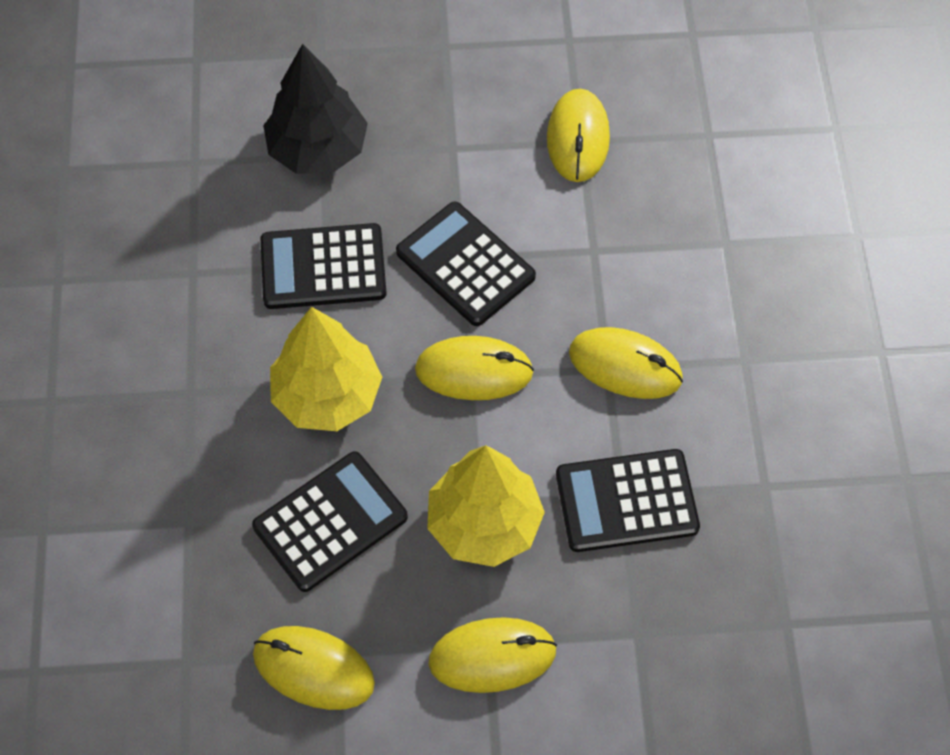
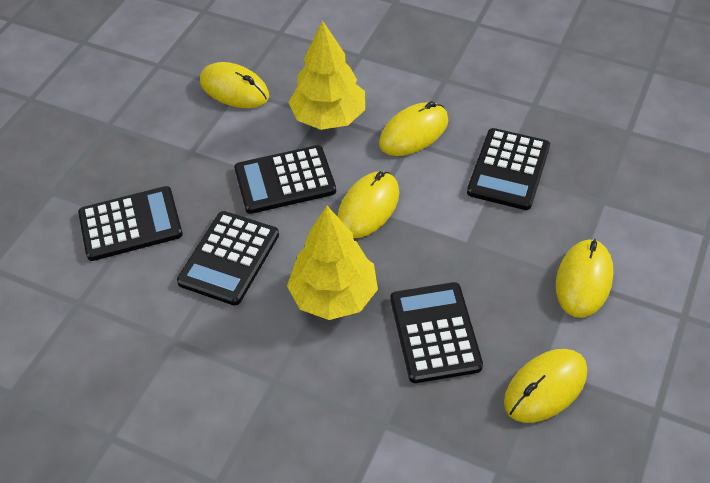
camera: 60 degrees left, 10 degrees down
(317, 149) = (130, 224): black tree -> black calculator
(484, 524) = (485, 246): yellow tree -> yellow tree (329, 117)

